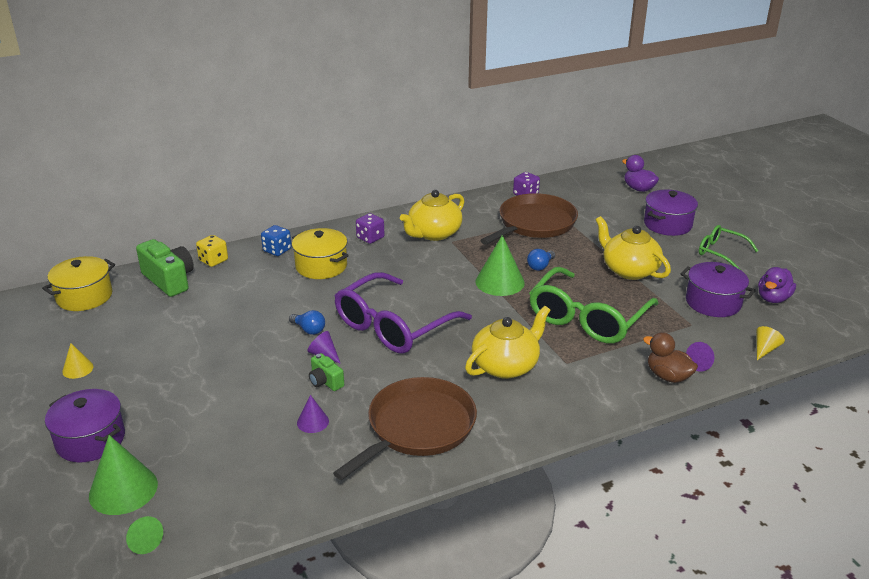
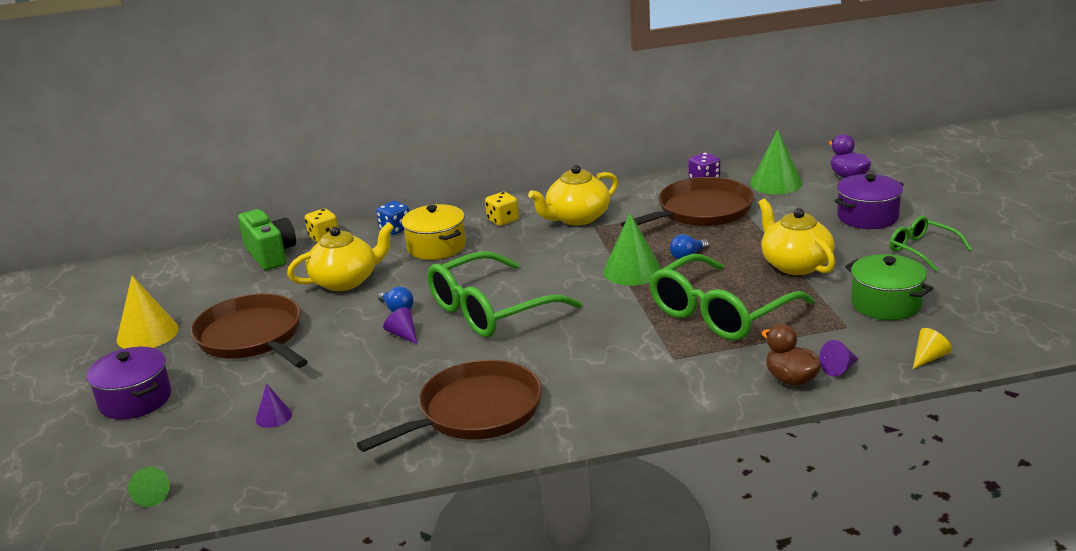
camera: 15 degrees right, 5 degrees down
(78, 369) = (147, 334): yellow cone -> yellow cone, size x1.90
(84, 296) = (179, 266): yellow pot -> none
(123, 489) = (149, 447): green cone -> green cone (776, 183)
(183, 366) = (252, 337): none -> brown pan
(313, 422) = (364, 399): purple cone -> purple cone (273, 417)
(325, 381) = (394, 361): green camera -> none
(370, 238) = (503, 220): purple dice -> yellow dice
(393, 326) = (490, 310): purple glasses -> green glasses
(506, 366) = (601, 357): yellow teapot -> yellow teapot (345, 281)
(713, 302) = (886, 304): purple pot -> green pot
(773, 298) = (967, 303): purple duck -> none

